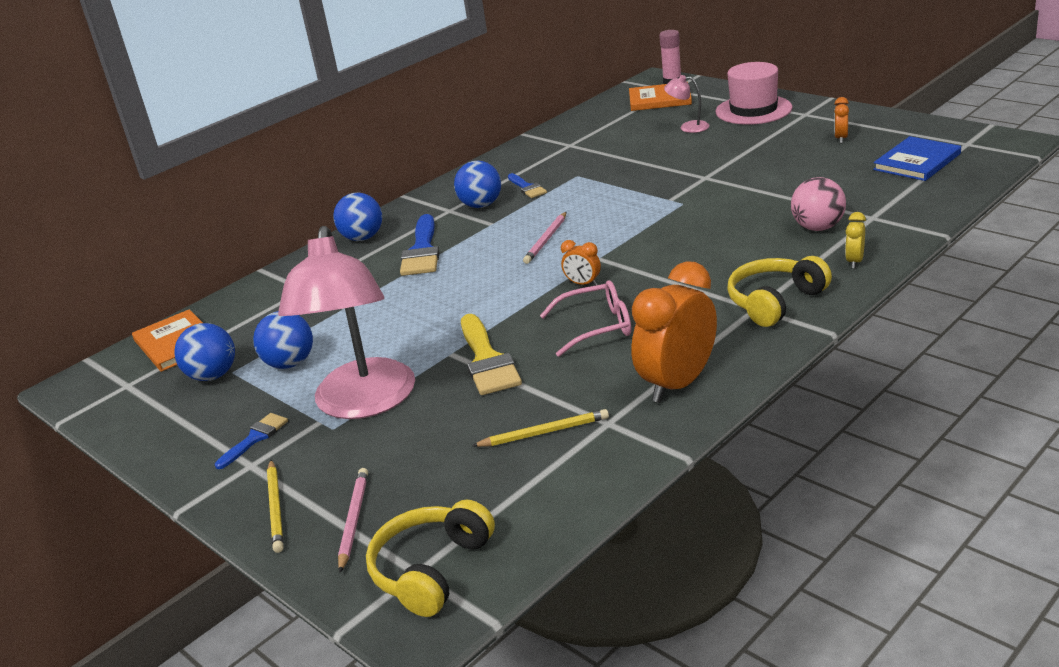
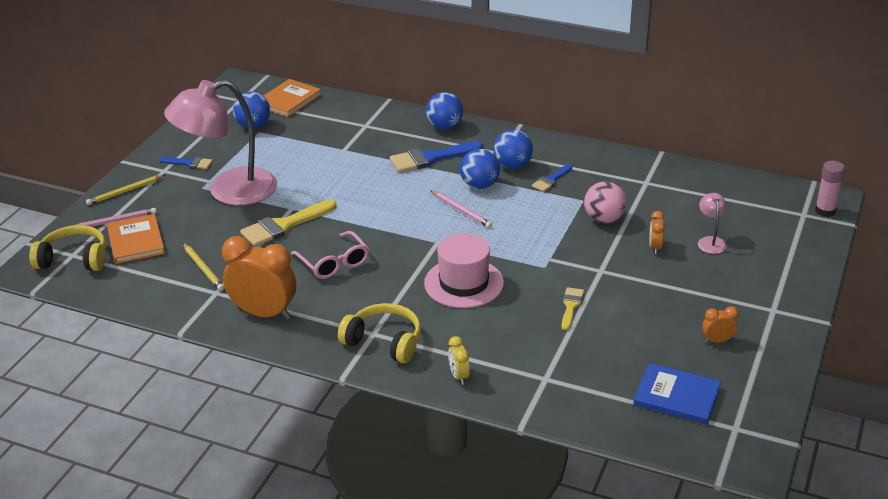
camera: 65 degrees right, 5 degrees up
(290, 363) = (270, 150): blue ball -> blue ball (479, 185)
(546, 240) = (461, 211): pink pencil -> pink pencil turned 135 degrees counterclockwise
(583, 284) = (394, 243): orange clock -> orange clock (655, 247)
(660, 99) = (774, 212): orange book -> orange book (136, 241)
(753, 110) = (770, 275): pink hat -> pink hat (464, 283)
(758, 196) = (571, 306): none -> yellow brush
(818, 227) = (516, 349): pink ball -> pink ball (604, 219)
(854, 261) = (459, 376): yellow clock -> yellow clock turned 105 degrees counterclockwise

